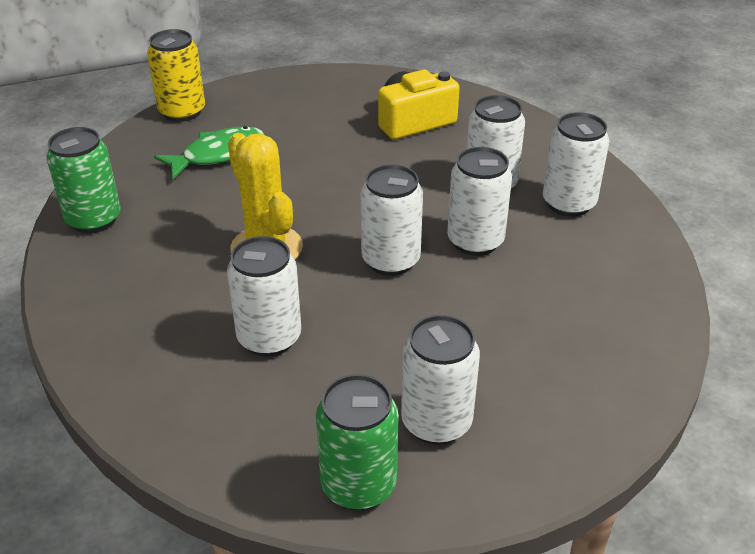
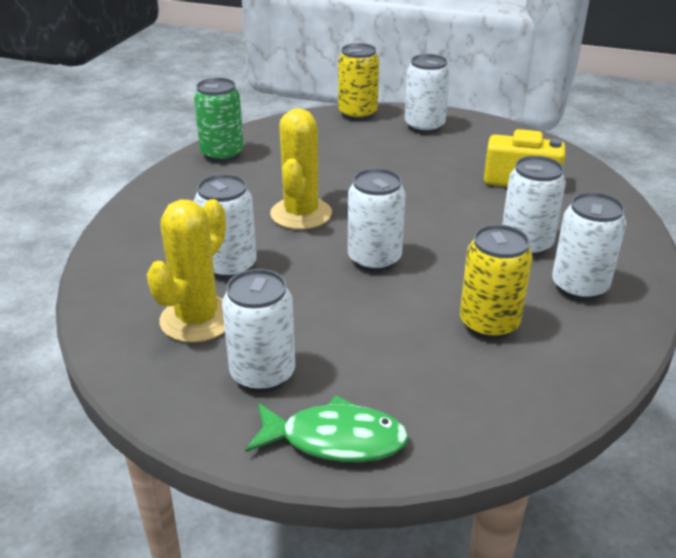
camera: 40 degrees right, 5 degrees down
(218, 155) = (346, 147): green fish -> green fish (335, 439)
(310, 408) = (197, 319): none -> yellow cactus
(358, 485) = (162, 380): green can -> none
(475, 241) = (457, 277): white can -> white can (424, 126)
(546, 271) = (489, 324): none -> yellow can

